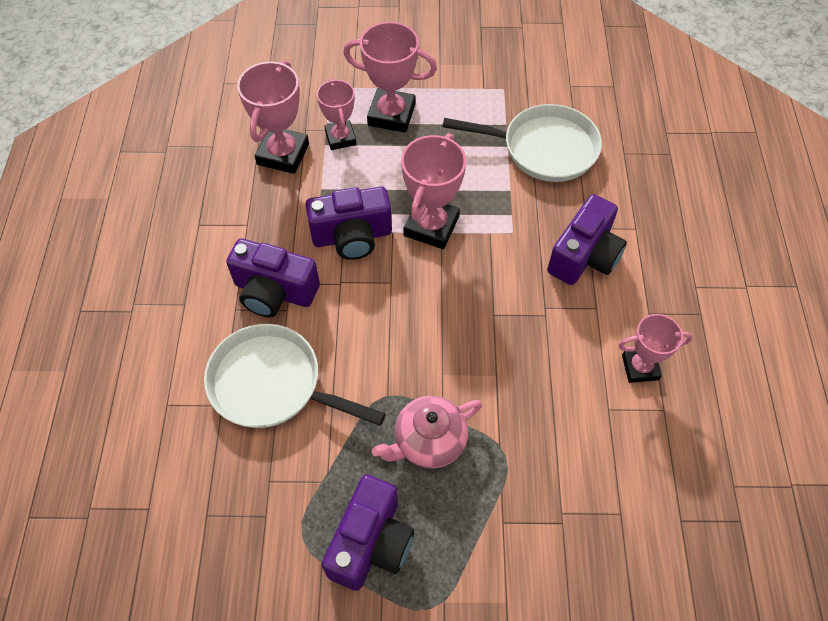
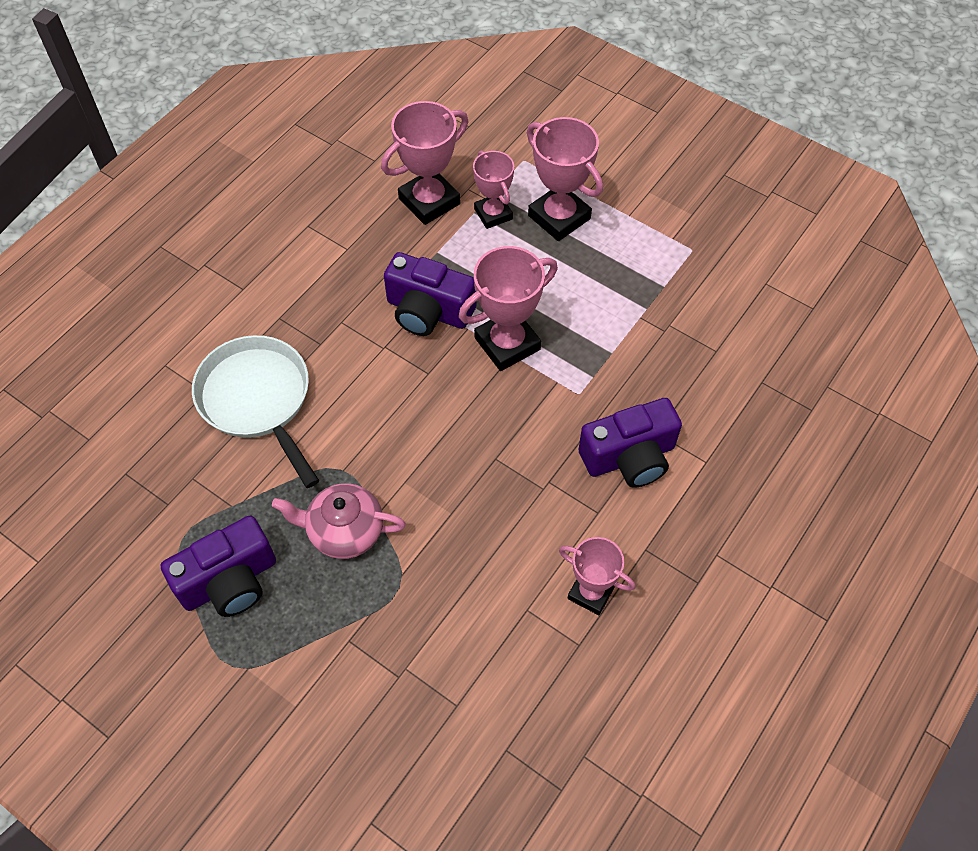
camera: 35 degrees right, 0 degrees up
(274, 291) = (322, 321): purple camera -> none
(340, 138) = (493, 214): pink trophy -> pink trophy turned 45 degrees counterclockwise
(543, 148) = (680, 331): white pan -> none

